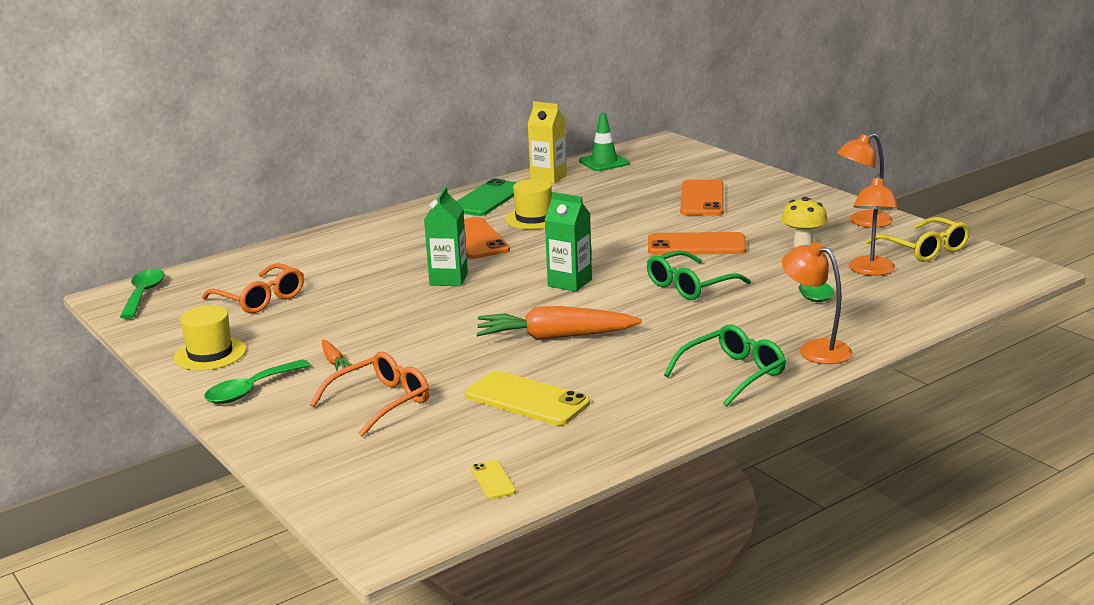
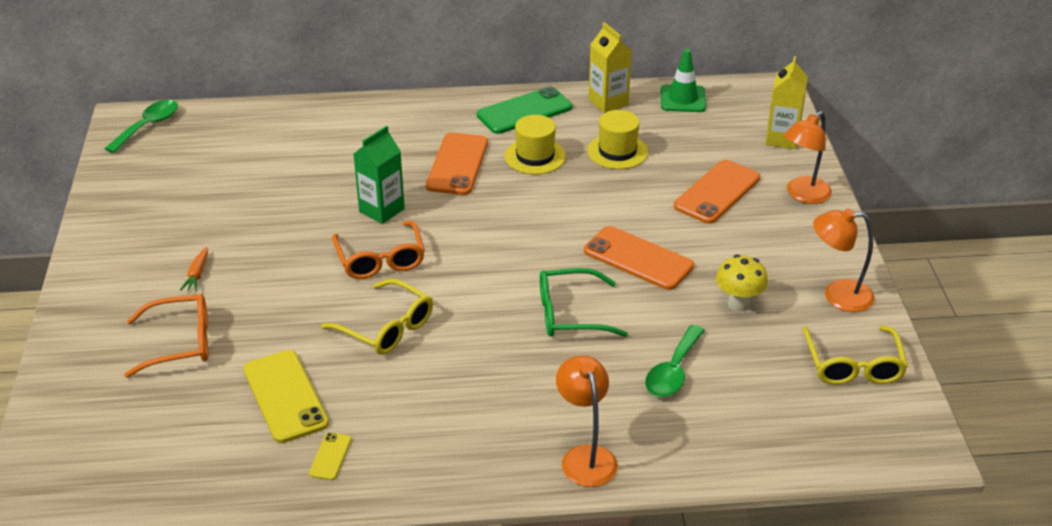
camera: 30 degrees right, 15 degrees up
(210, 354) = (123, 223): yellow hat -> yellow hat (617, 151)
(251, 390) = (109, 281): green spoon -> none
(260, 299) = (220, 170): orange glasses -> orange glasses (380, 260)
(493, 480) = (164, 480): yellow phone -> yellow phone (330, 456)
(555, 337) = (387, 328): orange carrot -> yellow glasses
(569, 283) = (473, 261): green carton -> none
(707, 162) = (782, 139): none -> yellow carton
(733, 374) = (479, 452): green glasses -> none
(871, 271) = (762, 373): orange lamp -> orange lamp (803, 195)

